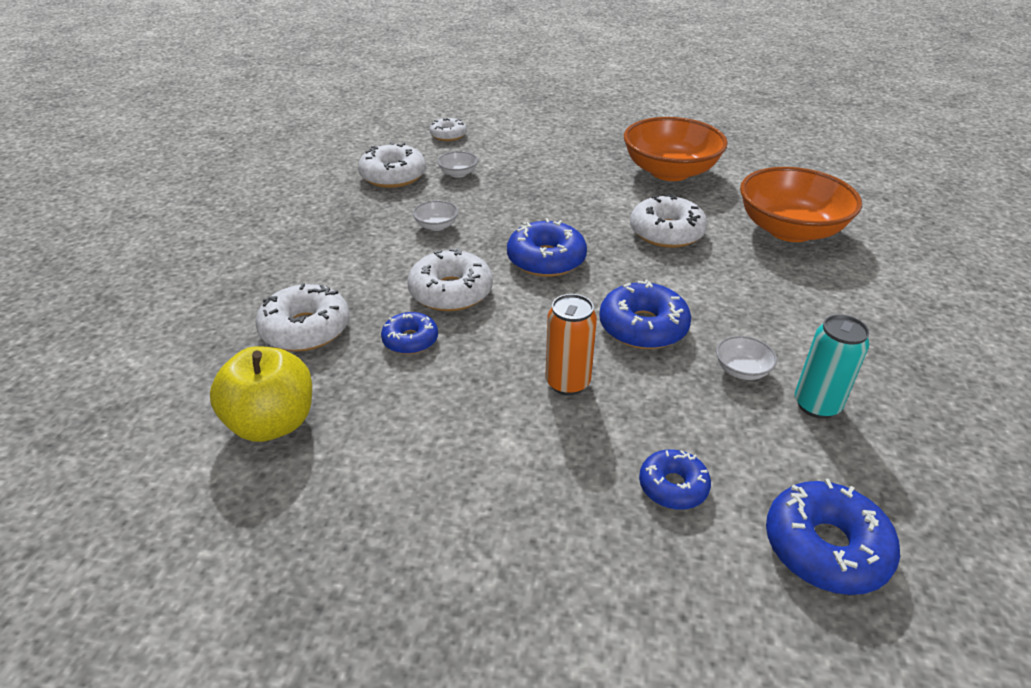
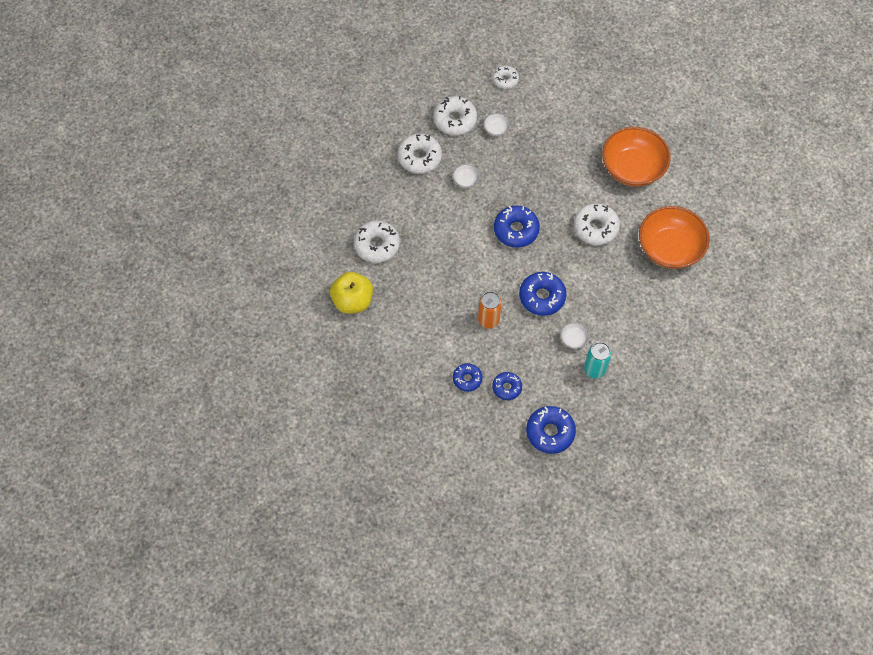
camera: 20 degrees right, 25 degrees up
(410, 340) = (425, 269): blue donut -> blue donut (467, 379)
(451, 292) = (455, 240): white donut -> white donut (419, 157)

